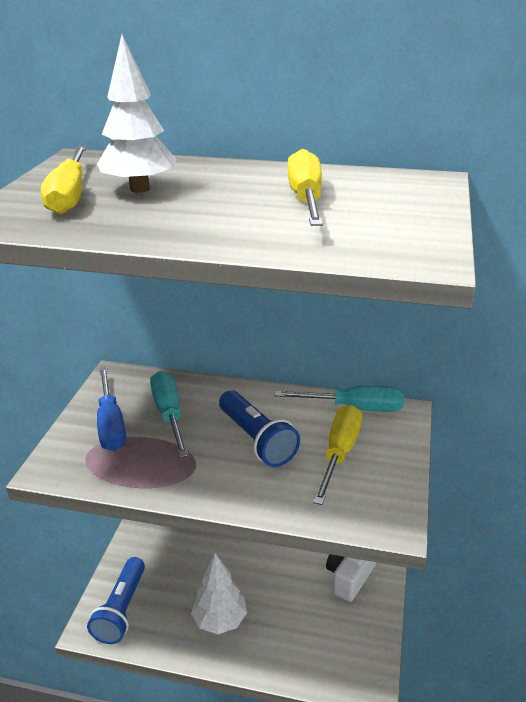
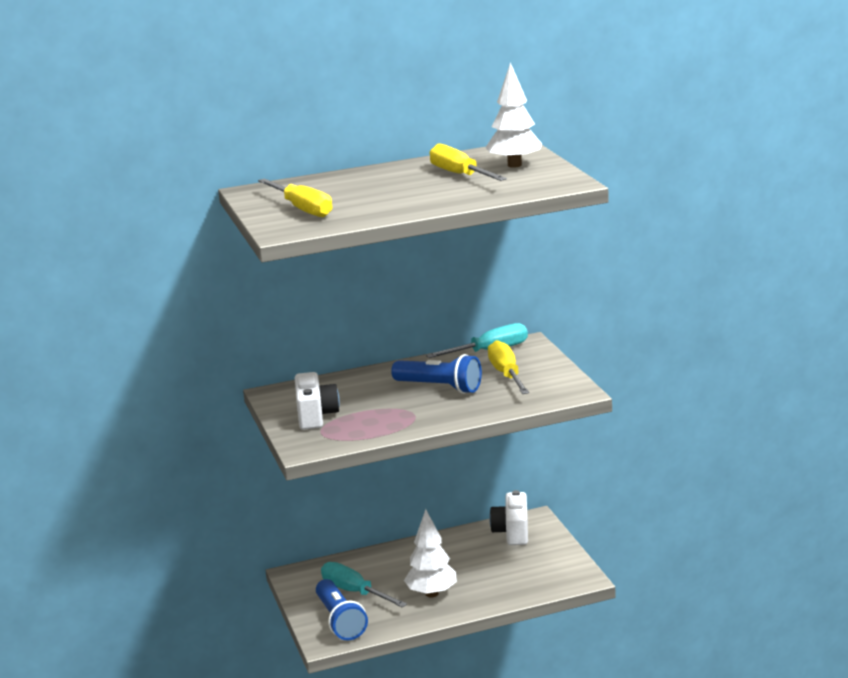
camera: 30 degrees left, 10 degrees down
(111, 424) = (316, 416): blue screwdriver -> white camera
(140, 189) = (341, 195): white tree -> white tree (514, 165)
(169, 414) = (353, 397): turquoise screwdriver -> turquoise screwdriver (354, 592)

